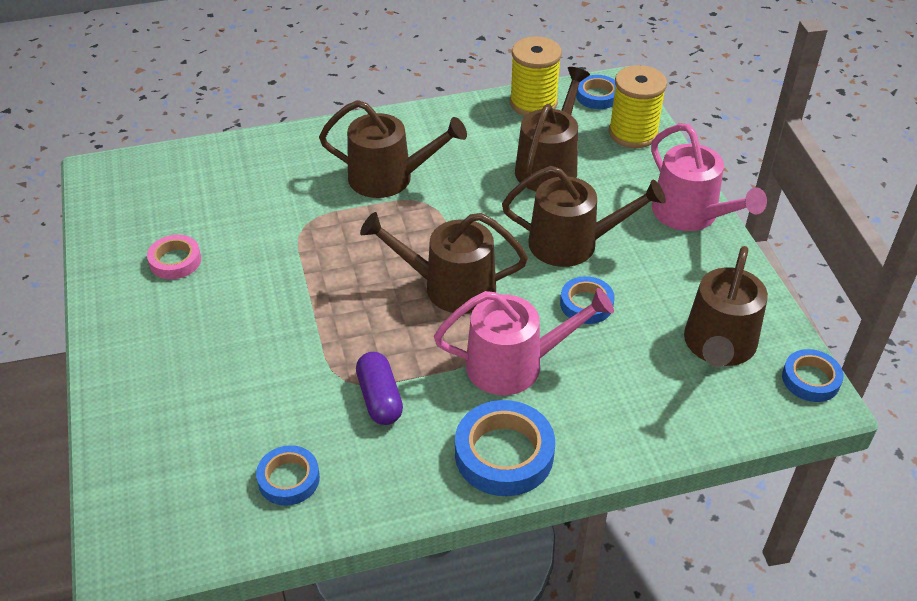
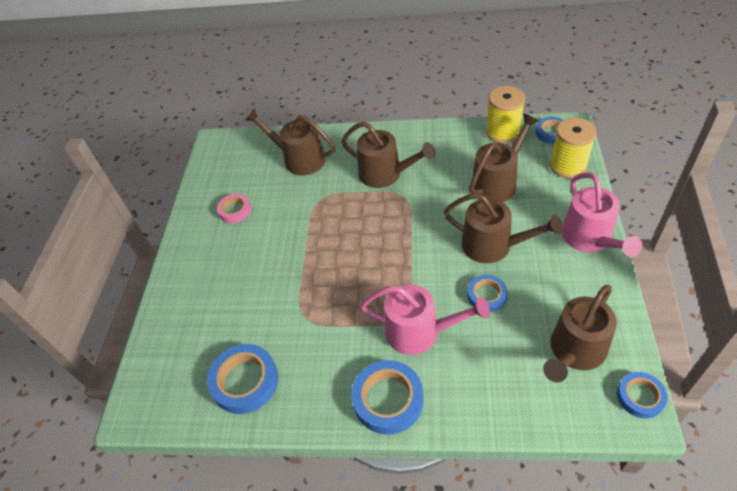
camera: 25 degrees right, 5 degrees up
(289, 479) = (245, 381): blue tape -> blue tape, size x1.65
(379, 398) = (321, 336): purple capsule -> none
(450, 287) = (397, 263): brown watering can -> brown watering can (299, 159)

